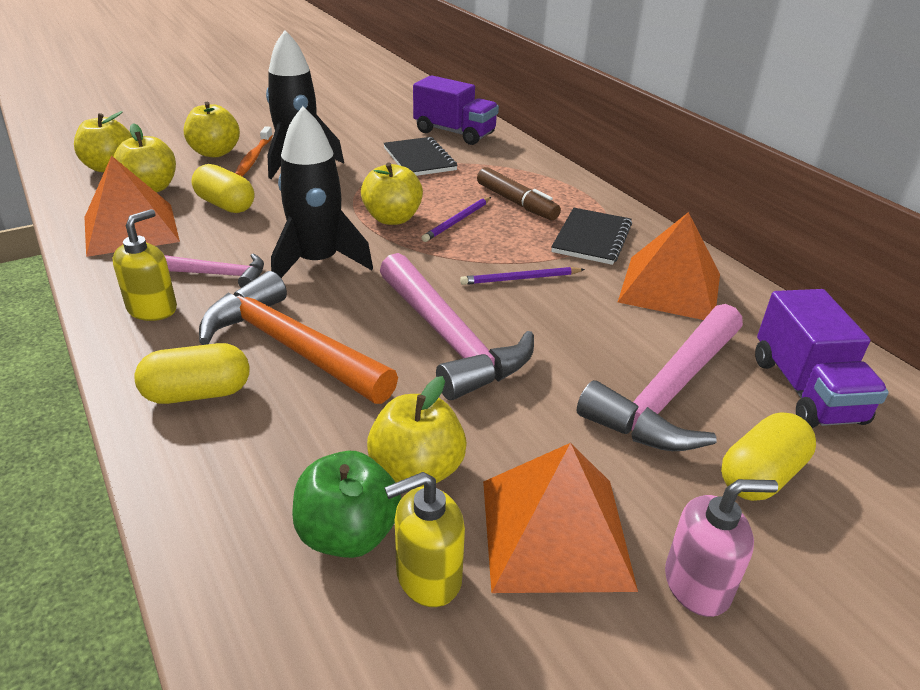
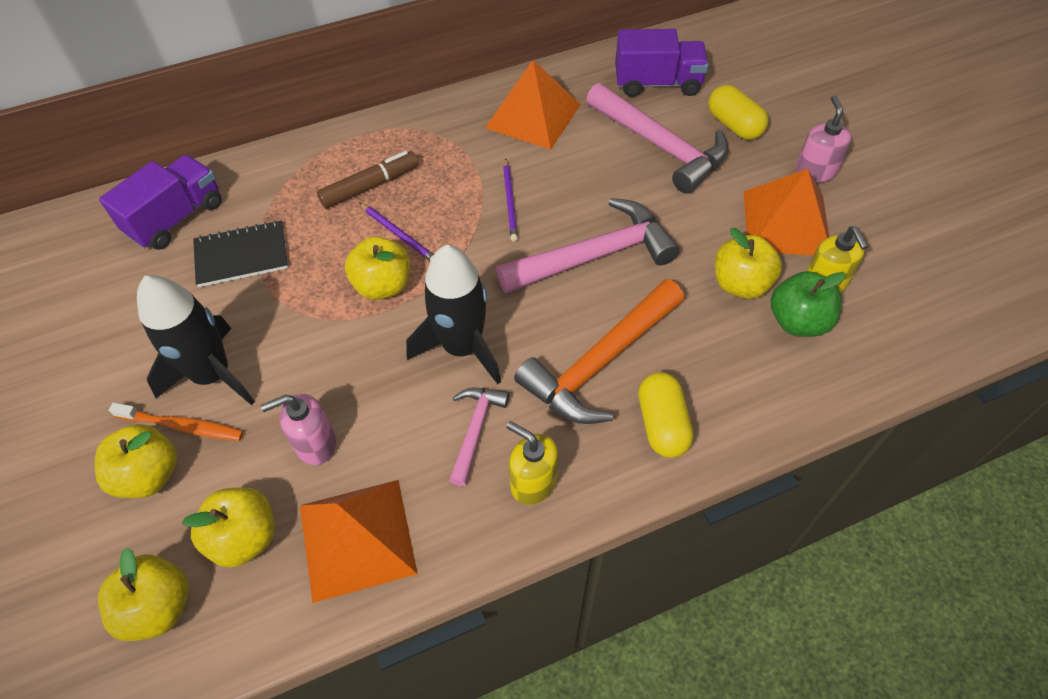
camera: 80 degrees left, 20 degrees up
(225, 205) = (315, 444): yellow capsule -> pink soap dispenser
(592, 238) = (449, 146): black notebook -> none

